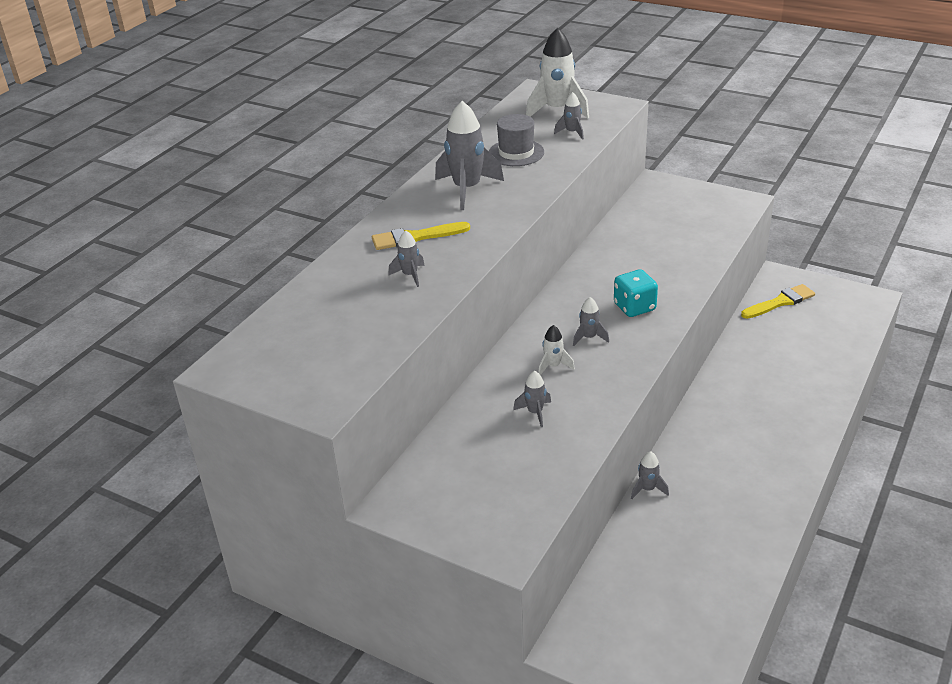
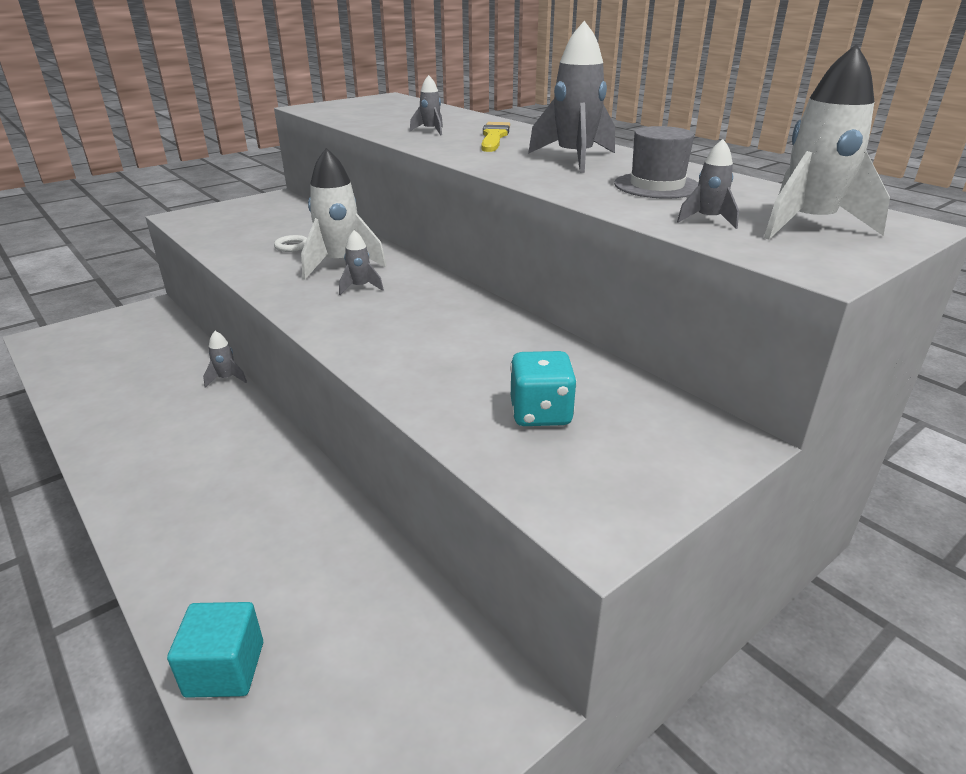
camera: 110 degrees right, 5 degrees down
(535, 412) = (292, 246): grey rocket -> white ring
(553, 366) = (340, 264): white rocket -> white rocket, size x2.03
(634, 307) = (381, 323): turquoise dice -> turquoise dice (540, 413)
(780, 302) = (425, 655): yellow brush -> none
(844, 351) = (225, 669): none -> turquoise cube

